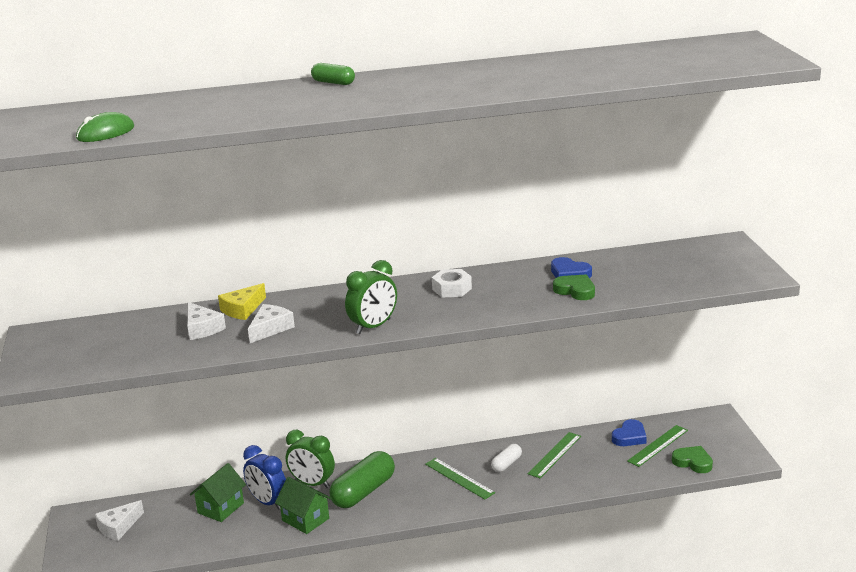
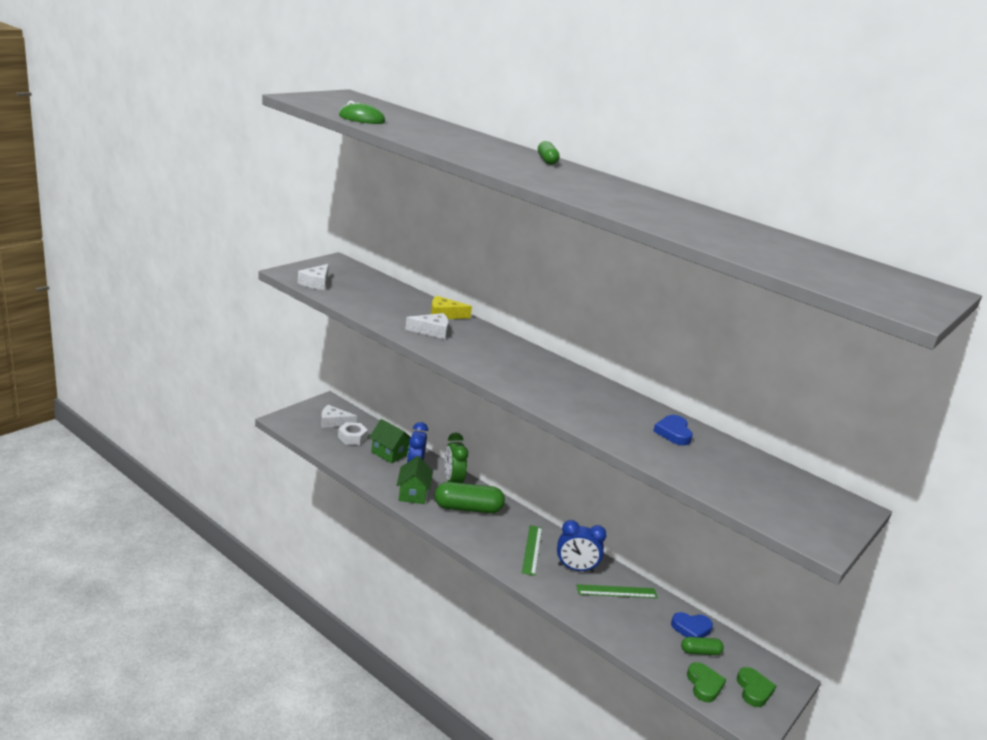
camera: 45 degrees right, 0 degrees up
(202, 328) = (404, 308): white cheese -> white cheese (316, 283)
(221, 508) = (389, 453): green house -> green house turned 45 degrees clockwise
(373, 326) = (481, 368): green clock -> none
(452, 289) = (576, 385): white nut -> white nut (352, 437)
(506, 464) = (575, 568): white capsule -> blue clock
(575, 290) = (650, 443): green heart -> green heart (753, 690)
(657, 445) = (700, 652): green ruler -> green capsule

